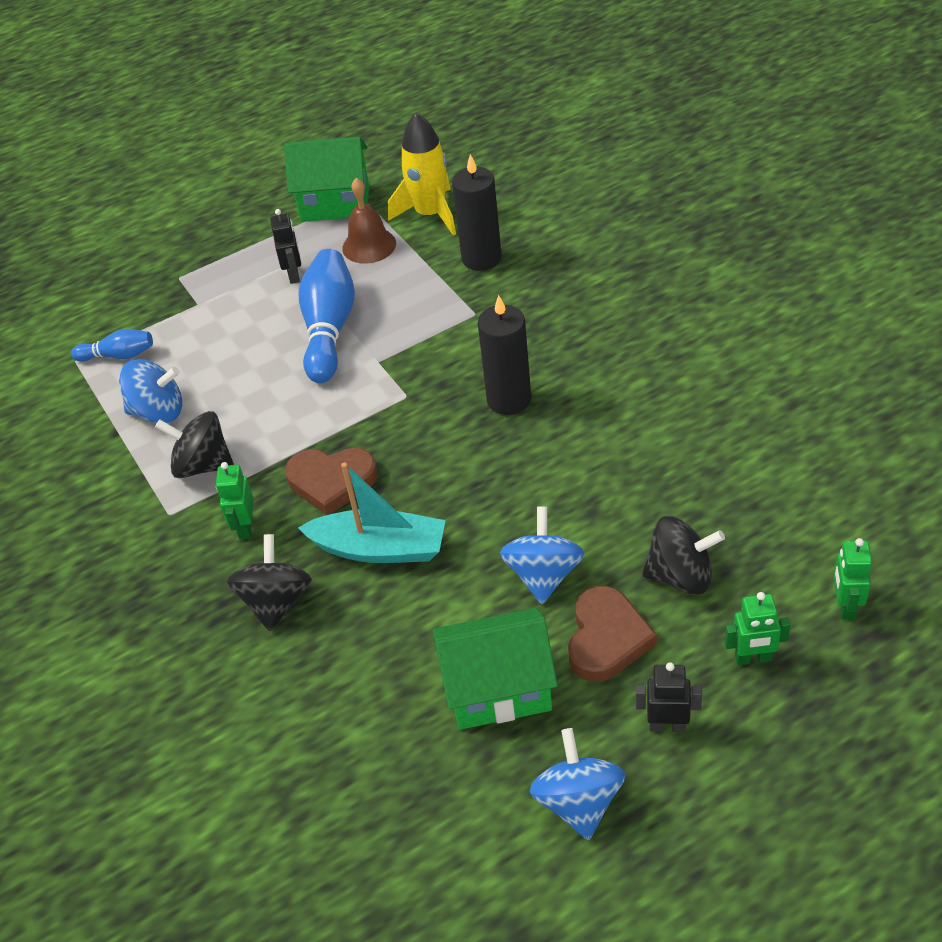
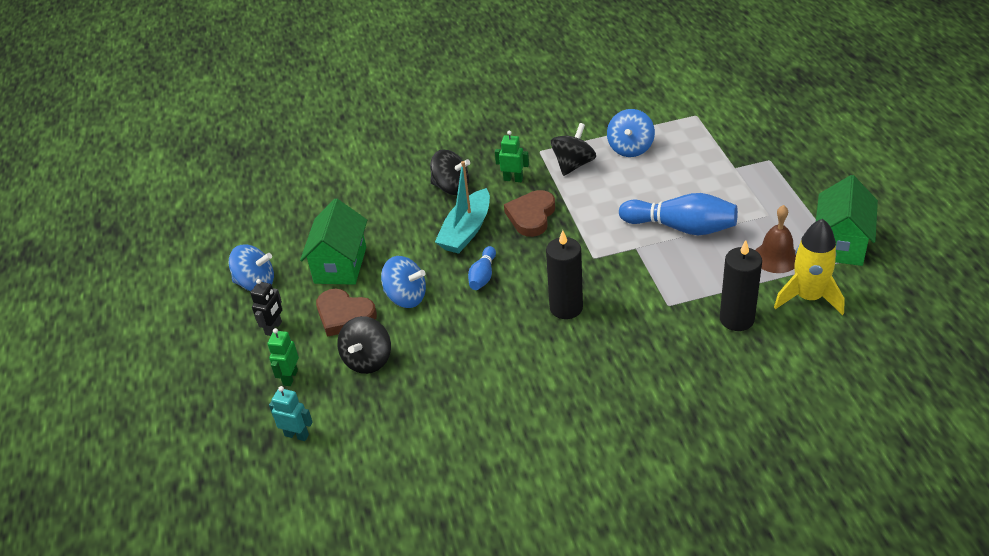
camera: 105 degrees right, 5 degrees down
(118, 355) = (693, 133): blue bowling pin -> blue bowling pin (483, 276)
(294, 275) = (752, 215): black robot -> none
(845, 606) = (297, 435): green robot -> turquoise robot

